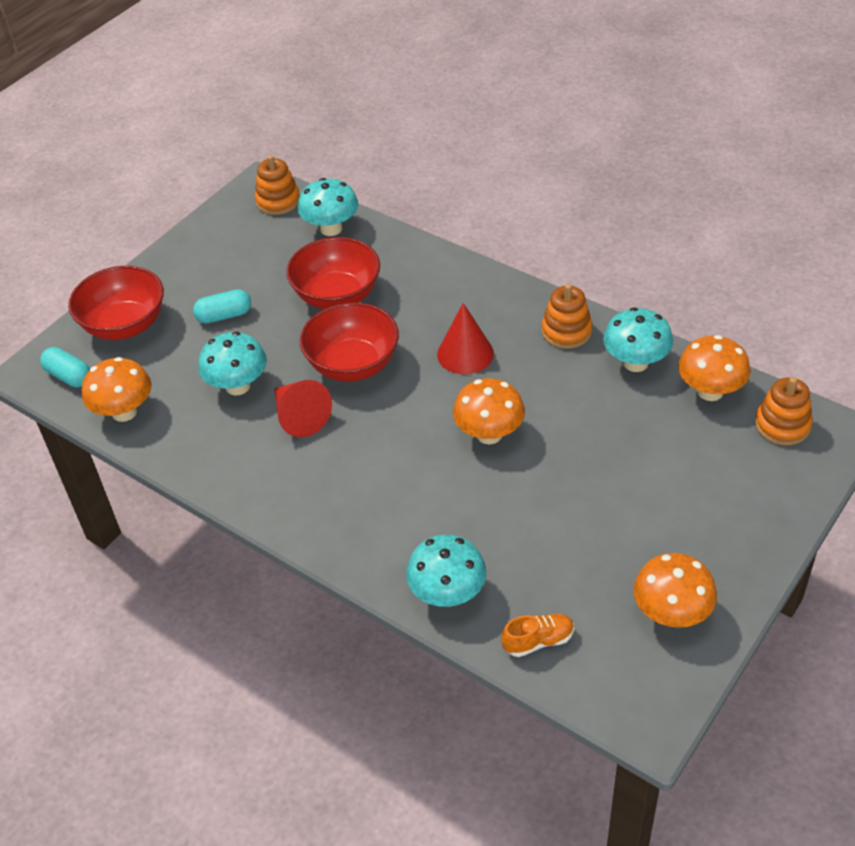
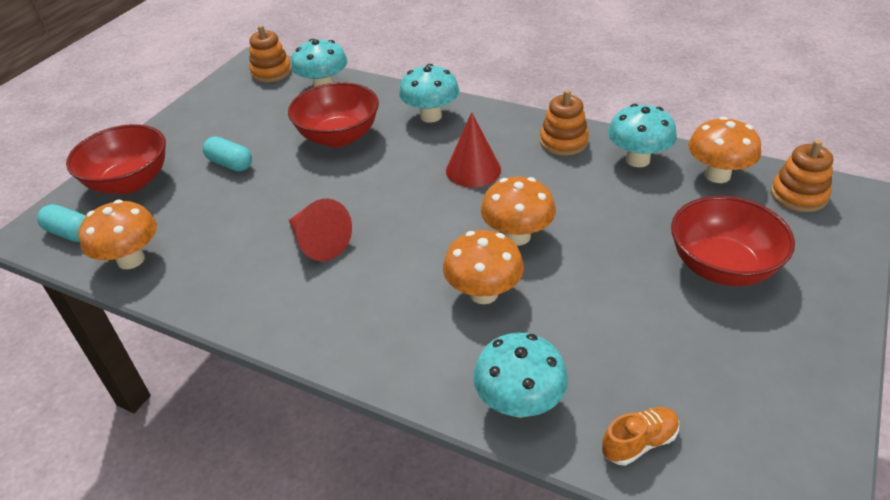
camera: 10 degrees left, 5 degrees down
(224, 316) = (230, 164): turquoise capsule -> turquoise capsule turned 60 degrees clockwise
(238, 386) = (250, 222): turquoise mushroom -> turquoise mushroom (430, 116)
(353, 364) = (365, 191): red bowl -> red bowl (722, 267)
(671, 614) = (774, 390): orange mushroom -> orange mushroom (483, 293)

